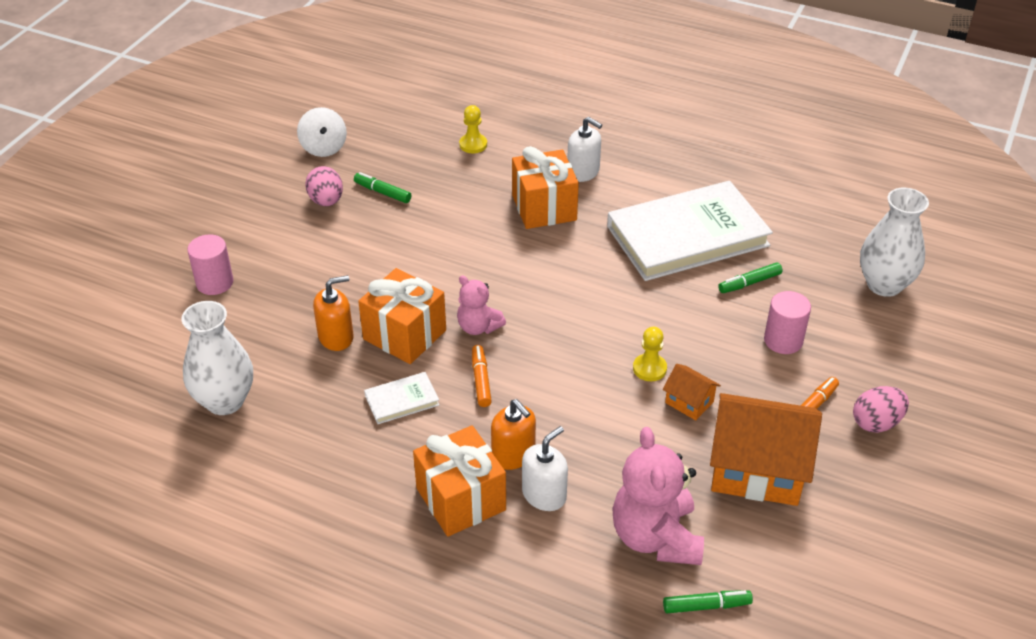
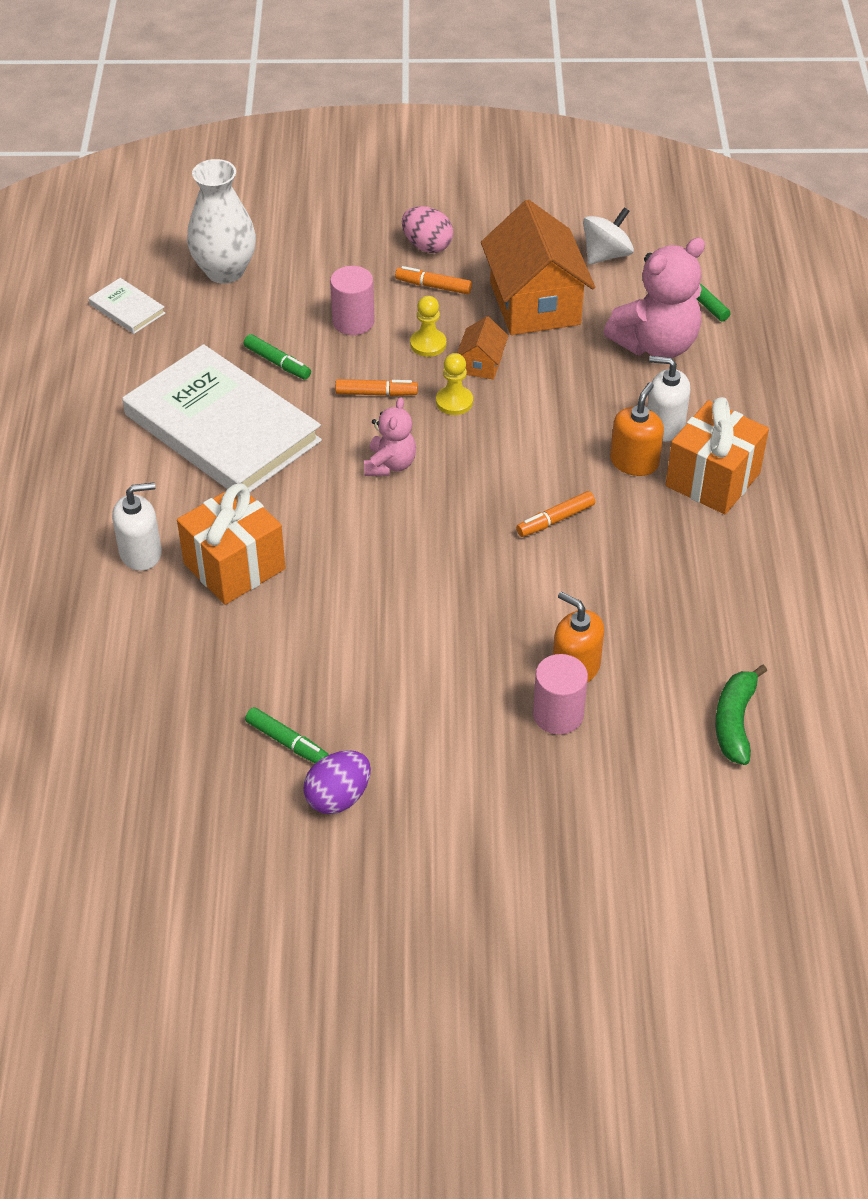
camera: 115 degrees left, 5 degrees up
(214, 282) = (565, 838): pink cylinder -> pink cylinder (558, 714)
(225, 401) = (734, 722): white vase -> green banana
(324, 147) = (218, 860): white spinning top -> white spinning top (606, 255)
(326, 201) = (338, 797): pink egg -> purple egg
(382, 192) = (287, 742): green marker -> green marker turned 60 degrees counterclockwise
(402, 400) = (626, 571): white book -> white book (127, 309)
(404, 334) = (531, 608): orange gift -> none
(473, 145) = (131, 686): yellow pawn -> yellow pawn (428, 344)
(478, 327) = (479, 551): pink teddy bear -> pink teddy bear (390, 465)
(583, 172) = (141, 553): white soap dispenser -> white soap dispenser turned 60 degrees clockwise
(684, 326) = (376, 393): none -> orange marker

